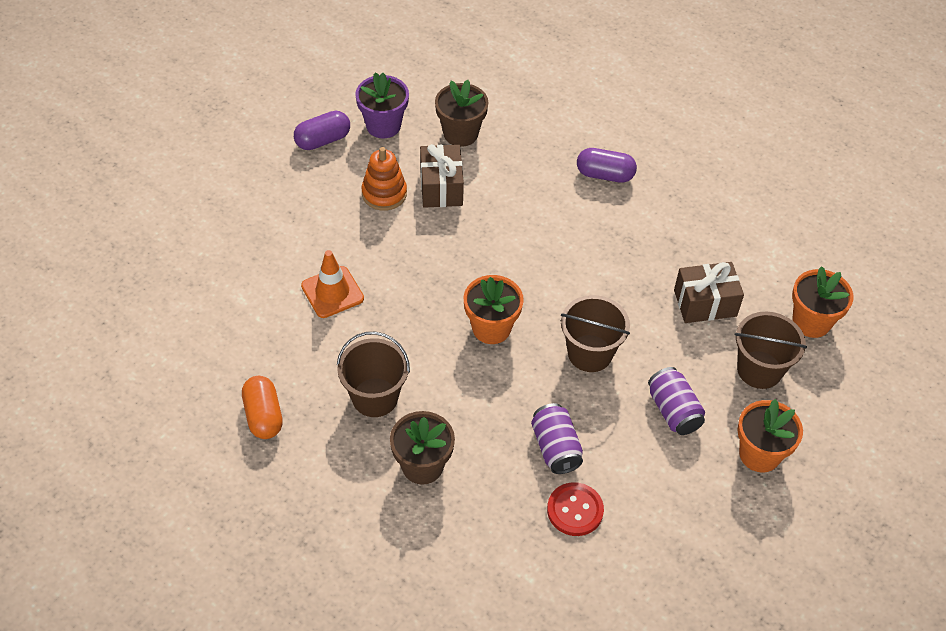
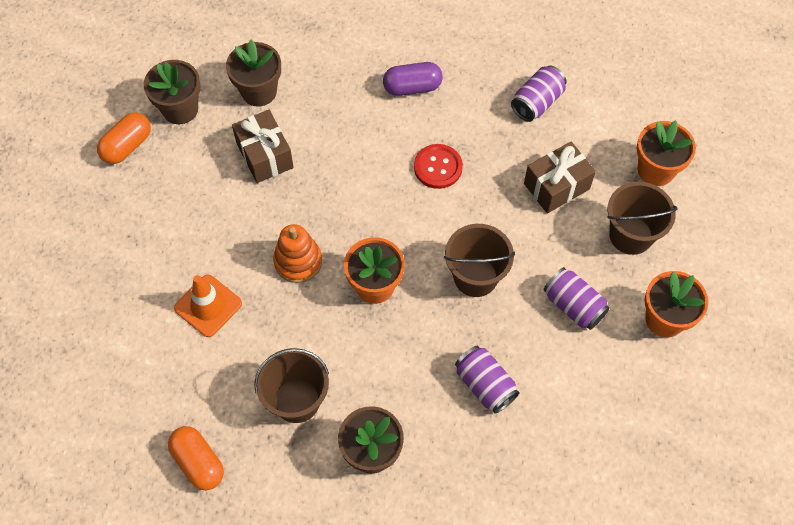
camera: 20 degrees left, 10 degrees up
(323, 140) = (127, 146): purple capsule -> orange capsule
(383, 125) = (180, 109): purple flower pot -> brown flower pot
(384, 194) = (213, 182): orange stacking toy -> orange stacking toy (298, 261)
(575, 510) = (528, 440): red button -> red button (438, 167)
(719, 225) = (537, 102): none -> purple can

